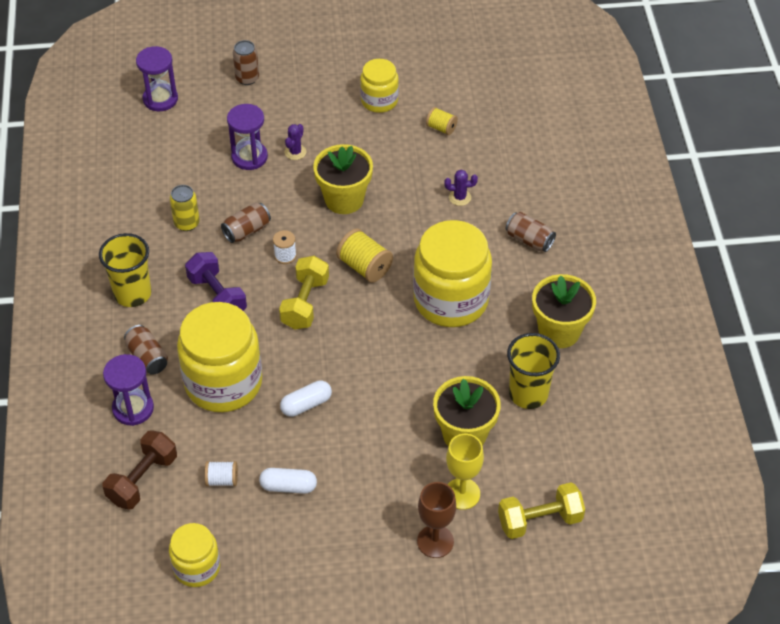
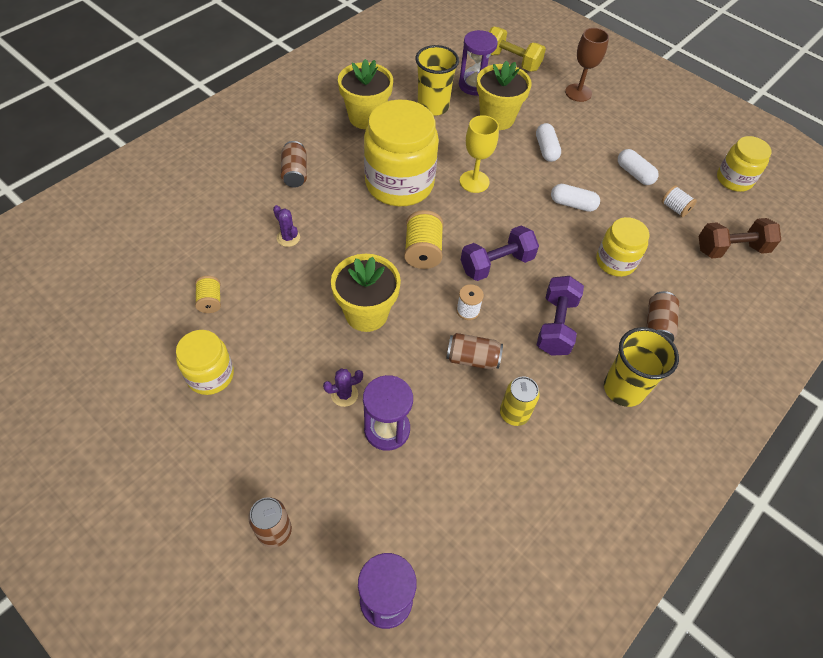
camera: 135 degrees left, 5 degrees up
(133, 408) = (700, 298): purple hourglass -> purple hourglass (474, 85)
(223, 382) = (615, 261): yellow jar -> yellow jar, size x0.55
(305, 303) = (496, 264): yellow dumbbell -> purple dumbbell
(386, 441) = (546, 149): none -> white capsule
(462, 493) = (536, 98): yellow goblet -> yellow goblet (474, 181)

